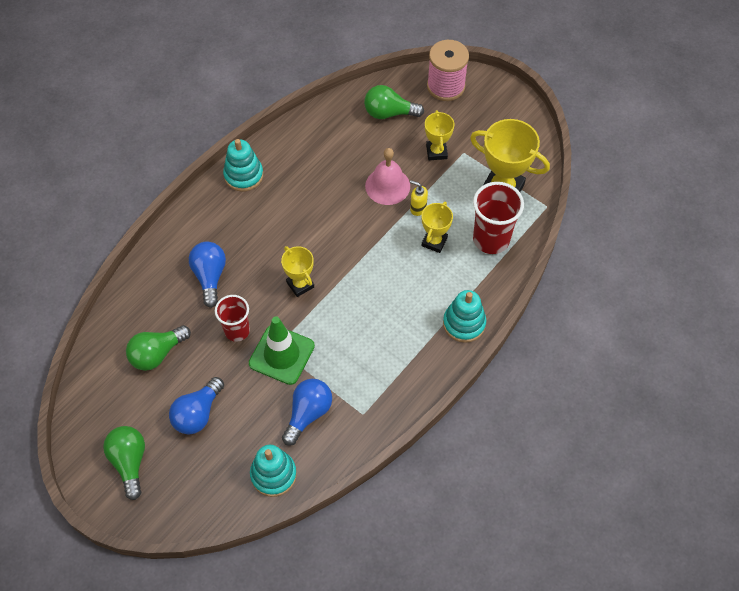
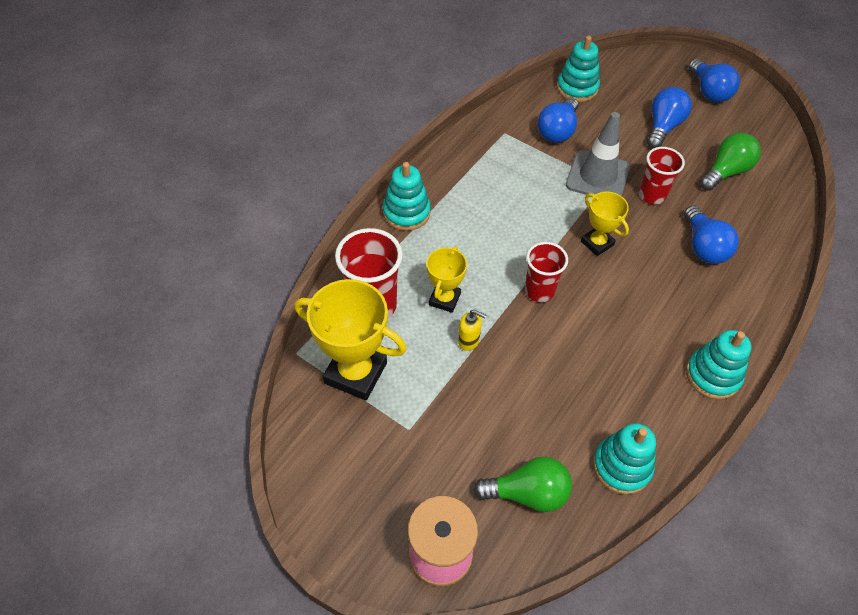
camera: 175 degrees right, 5 degrees down
(129, 462) = (709, 91): green light bulb -> blue light bulb
(281, 354) = (597, 176): green traffic cone -> grey traffic cone
(325, 124) = (621, 466): none -> turquoise stacking toy
(357, 245) = (539, 291): none -> red cup
(387, 186) = (513, 370): pink bell -> none
(436, 152) = (449, 427): yellow trophy -> none

